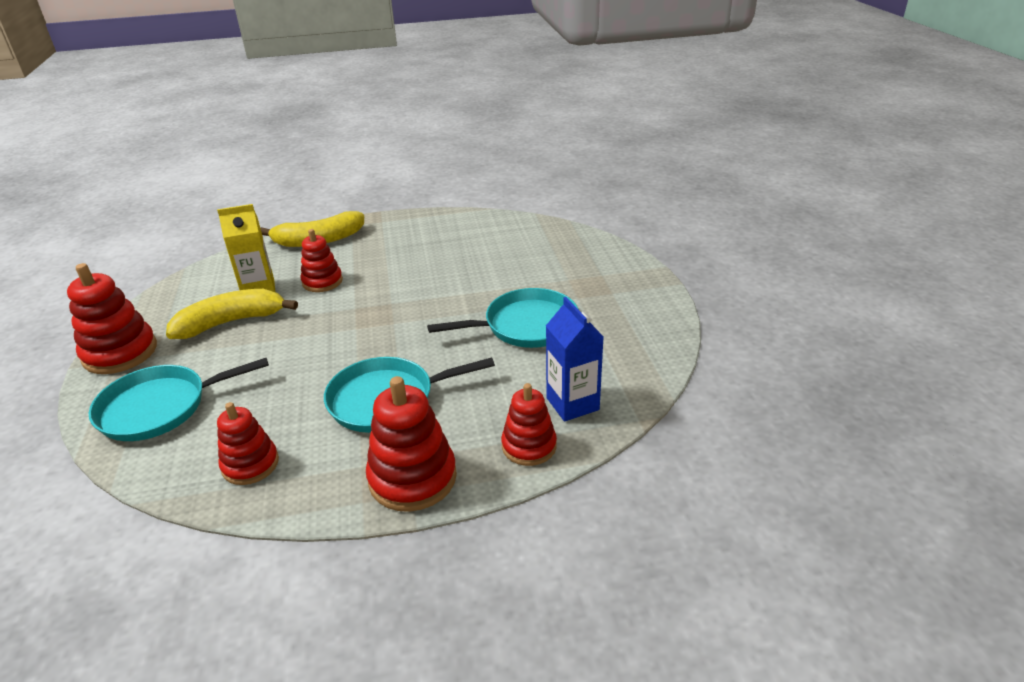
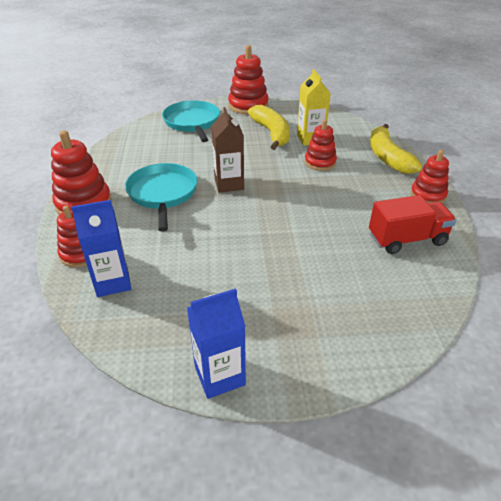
camera: 95 degrees right, 5 degrees up
(250, 464) = (130, 152): red stacking toy -> red stacking toy (428, 195)
(366, 345) = (229, 184): none -> brown carton
(469, 235) = (407, 239): none -> red truck
(526, 325) = (231, 266): turquoise pan -> none
(662, 316) = (220, 376): none -> blue carton

